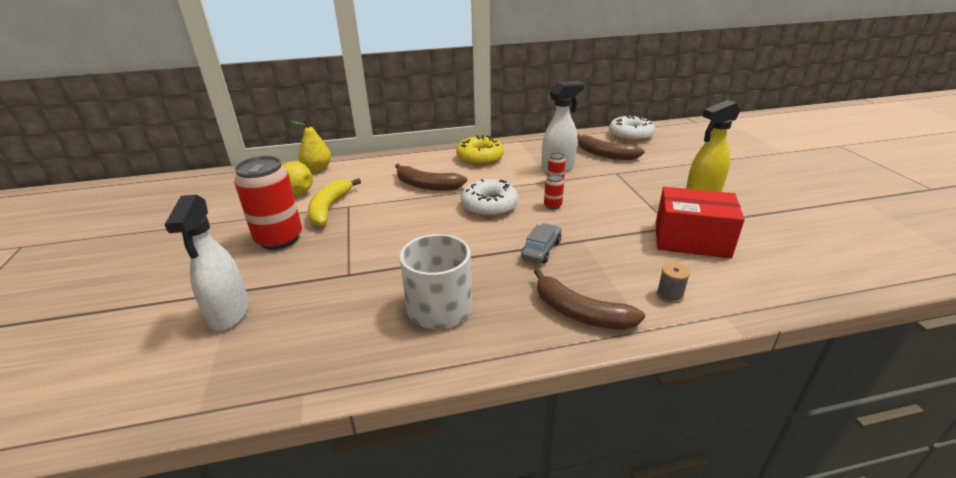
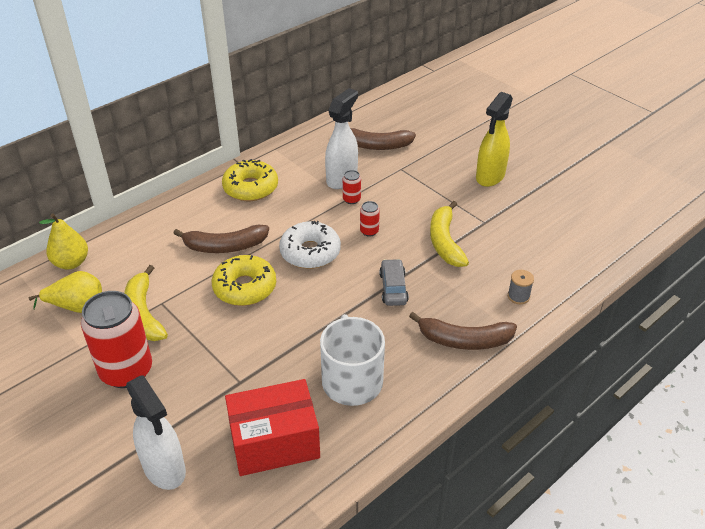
camera: 30 degrees left, 10 degrees up
(416, 214) = (245, 287): none -> yellow donut
(619, 230) = (445, 242): none -> yellow banana
(630, 135) = (384, 109): white donut -> none
(691, 240) = (506, 232): red box -> red box (274, 442)

